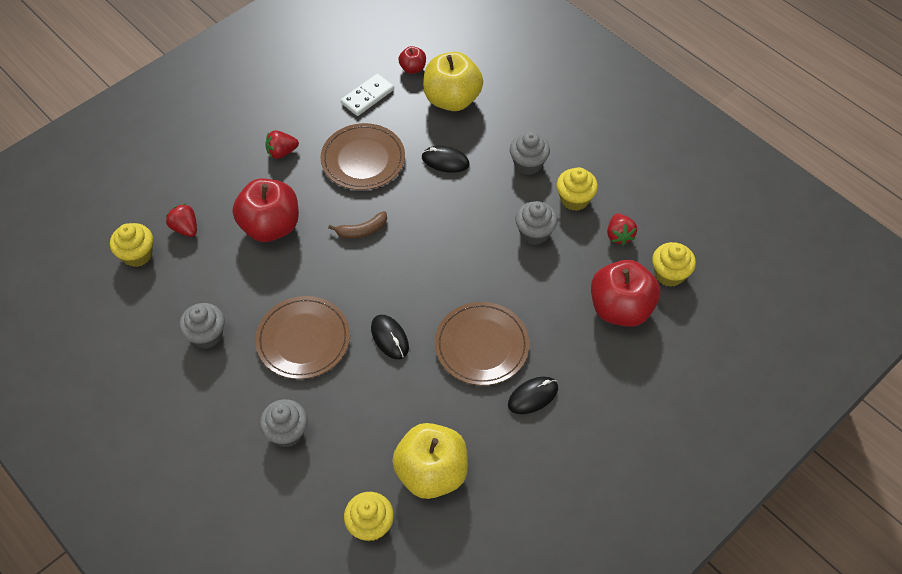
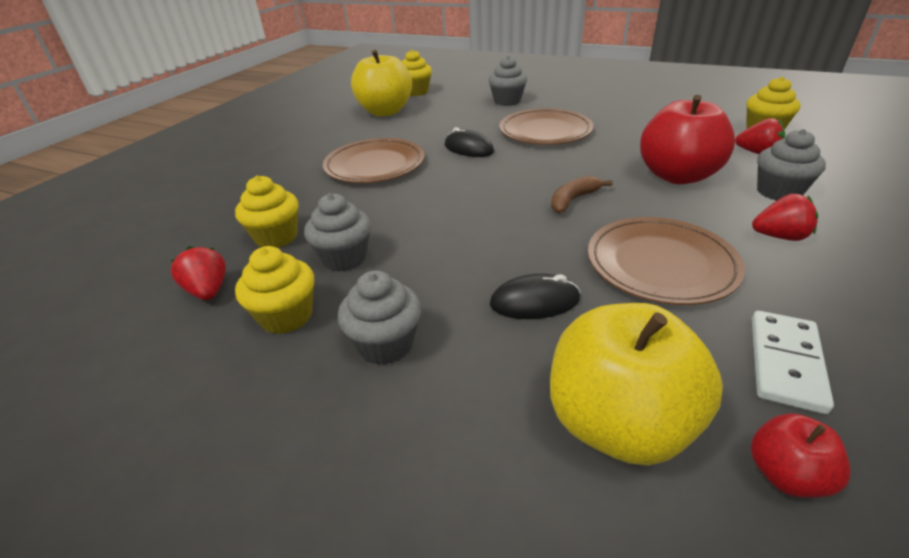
camera: 160 degrees right, 20 degrees down
(207, 335) = (627, 115): grey cupcake -> grey cupcake (778, 192)
(282, 152) = (779, 236): red strawberry -> red strawberry turned 45 degrees clockwise
(533, 396) = (313, 153): black mouse -> none
(620, 308) = (216, 223): red apple -> none
(669, 274) = (135, 270): yellow cupcake -> yellow cupcake (276, 237)

